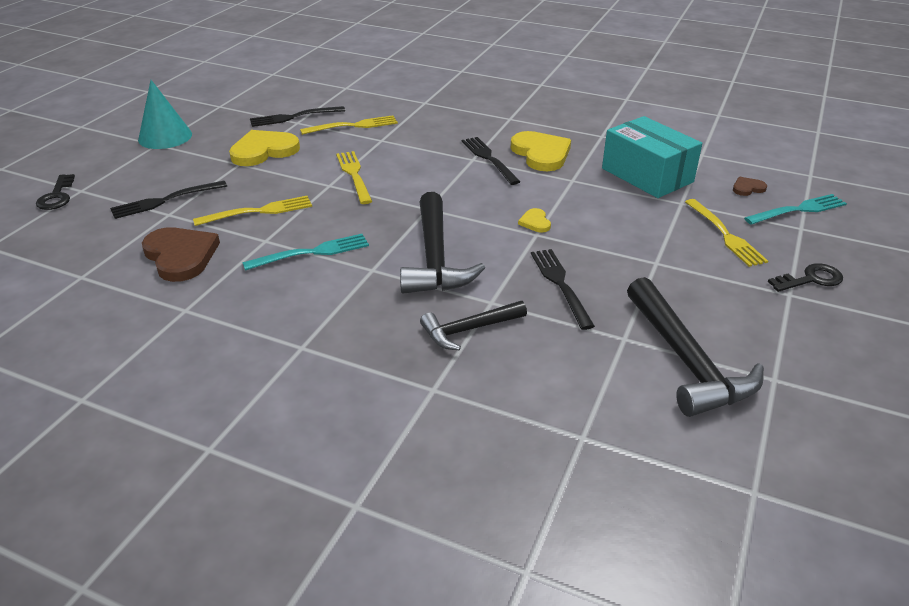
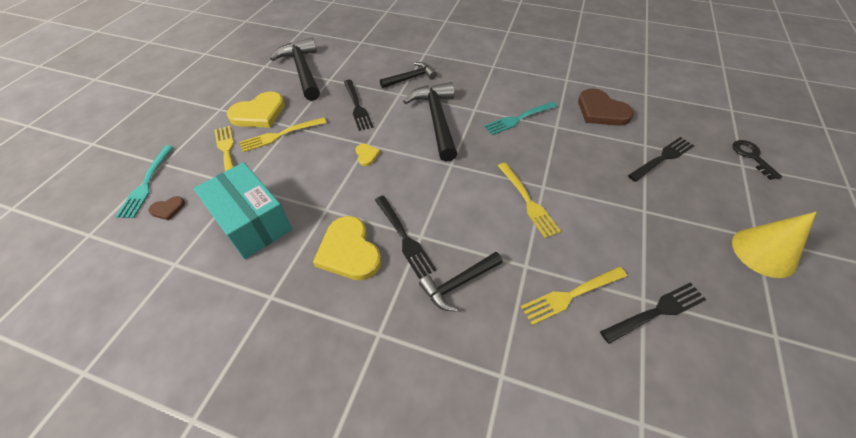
camera: 175 degrees right, 15 degrees up
(165, 137) = (763, 252): turquoise cone -> yellow cone
(258, 211) = (580, 152): yellow fork -> yellow fork (280, 135)
(263, 151) = (637, 233): yellow heart -> yellow heart (259, 113)
(443, 134) = (459, 283): none -> black hammer
(798, 210) = (147, 183): turquoise fork -> turquoise fork turned 60 degrees counterclockwise
(811, 279) = (197, 119): black key -> none

